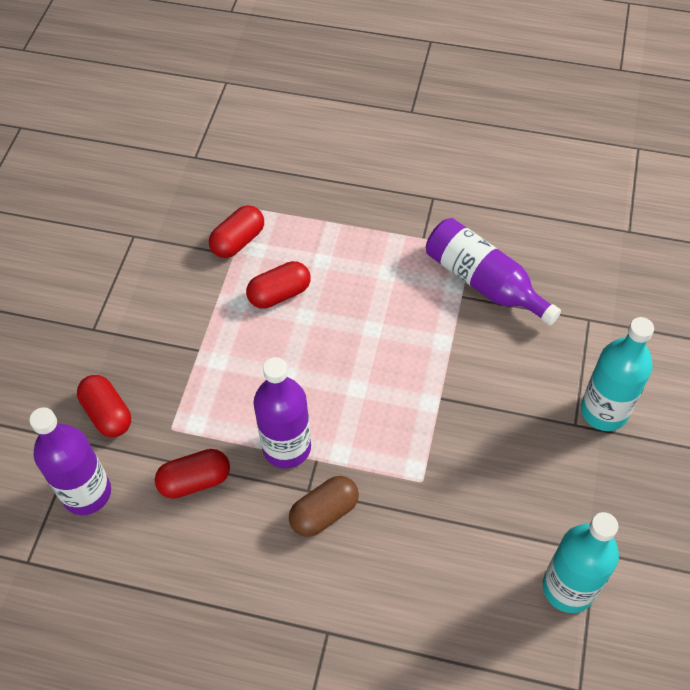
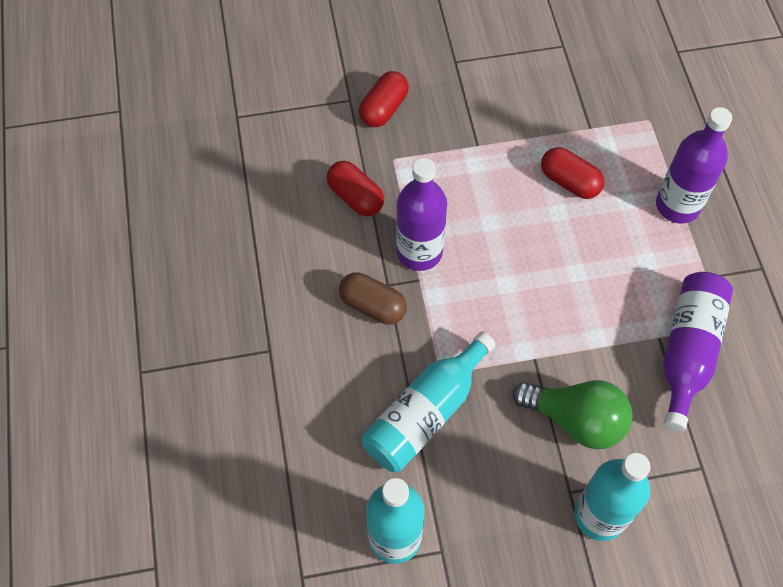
camera: 65 degrees right, 5 degrees up
(87, 493) = (309, 128): purple bottle -> purple bottle (677, 205)
(238, 241) = (606, 125): red capsule -> none
(456, 510) = (425, 413): none -> turquoise bottle
(512, 391) = (576, 420): none -> green light bulb

